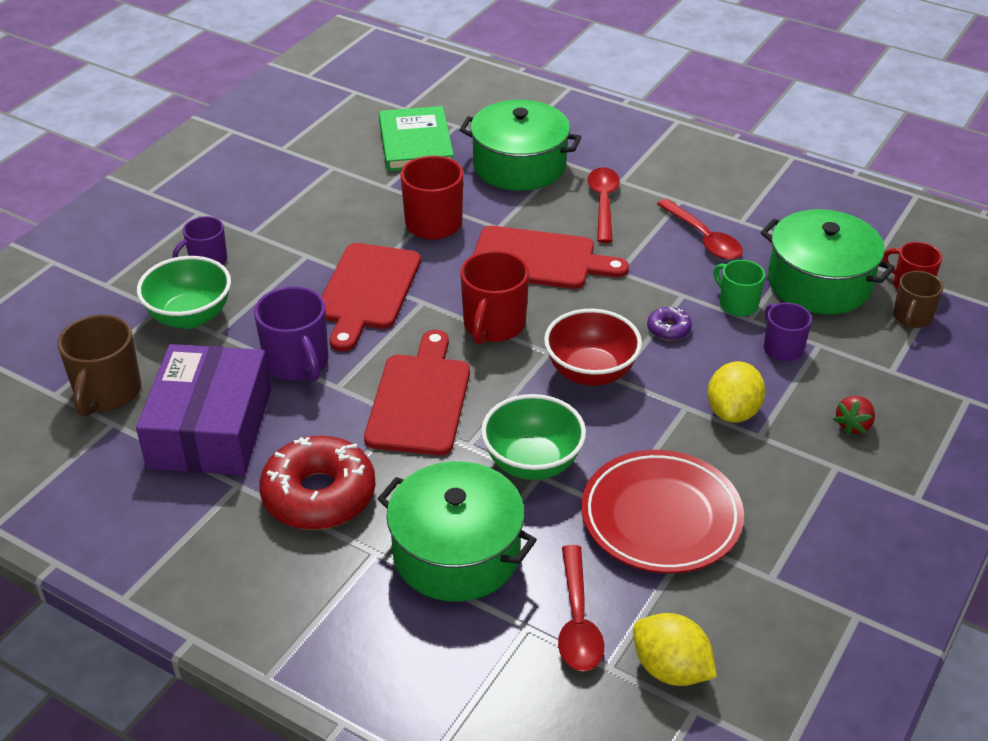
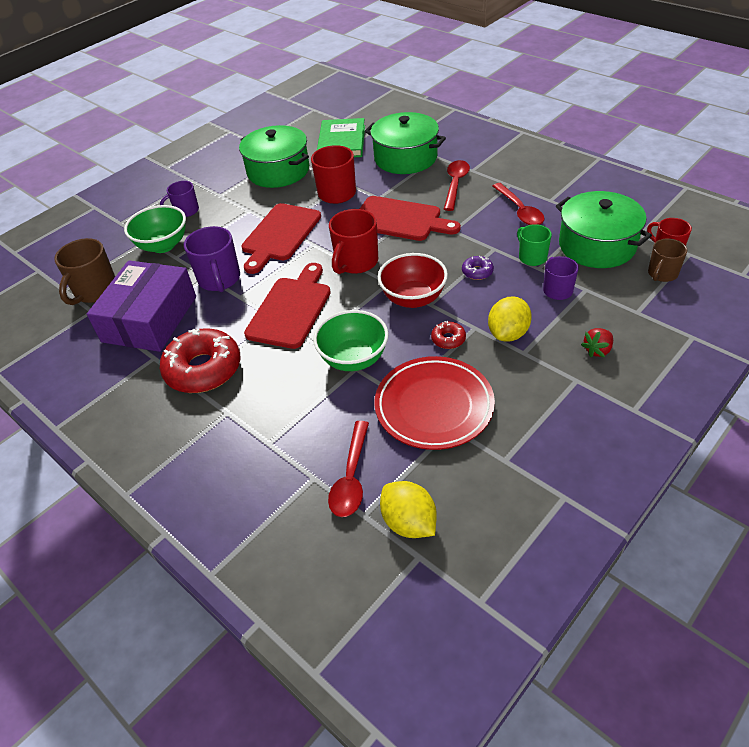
camera: 15 degrees right, 5 degrees up
(456, 553) = (281, 418): green pot -> green pot (278, 171)
(655, 425) = (448, 339): none -> red donut

